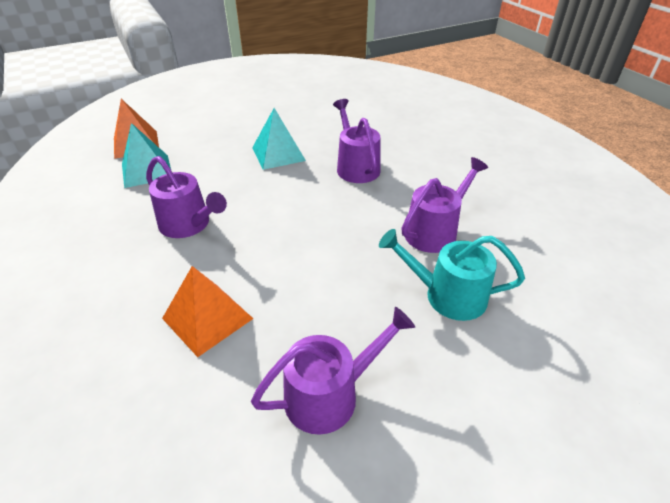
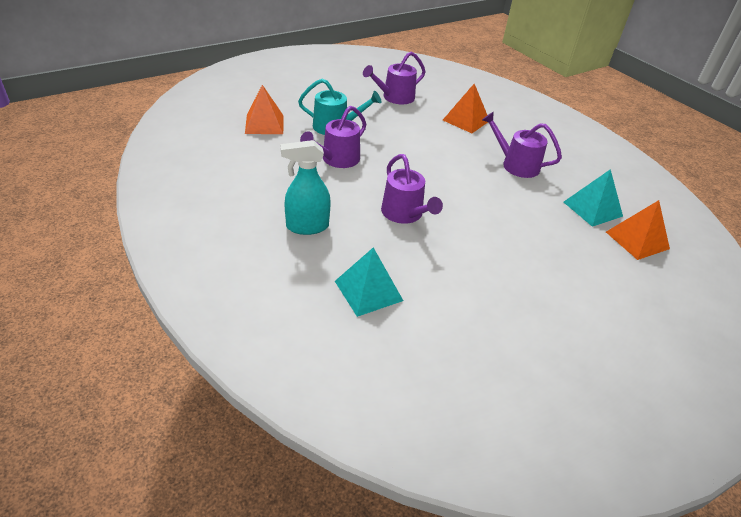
camera: 170 degrees right, 0 degrees up
(278, 154) = (486, 229): turquoise pyramid -> turquoise pyramid (368, 291)
(452, 157) = (307, 226): none -> turquoise spray bottle
(567, 300) = (264, 124): none -> orange pyramid

